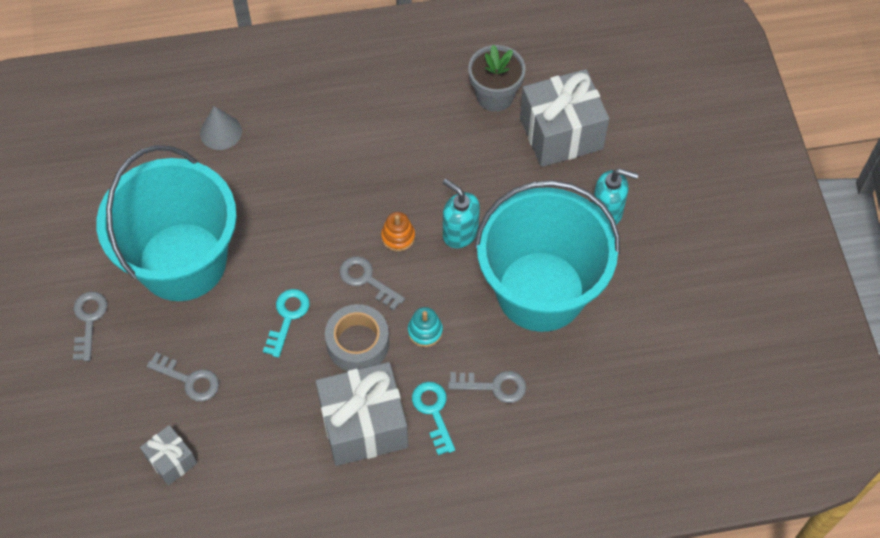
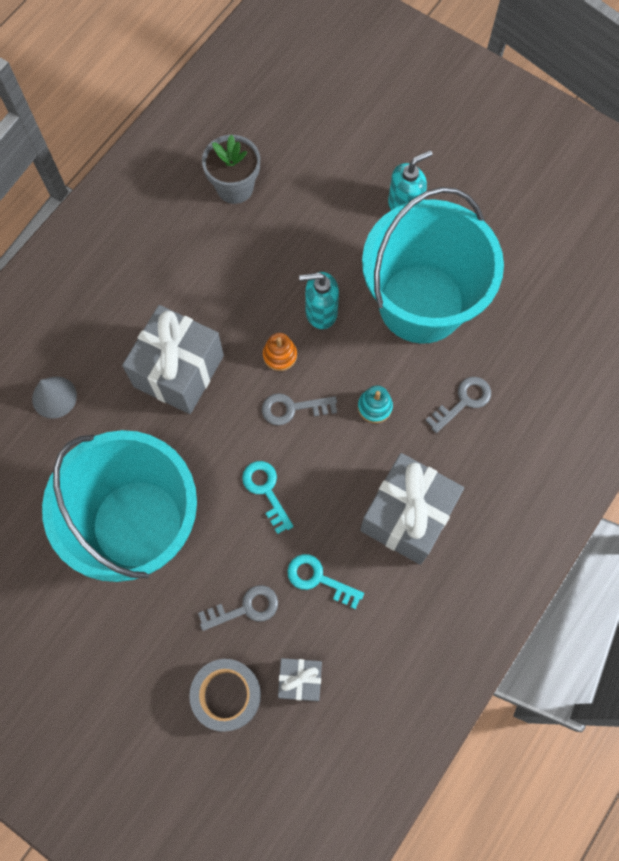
camera: 45 degrees left, 10 degrees up
(89, 320) = (115, 640): grey key -> none
(358, 343) = (337, 461): grey tape -> grey tape (226, 695)
(433, 412) = (443, 459): turquoise key -> turquoise key (318, 579)
(561, 133) = (312, 175): grey gift -> grey gift (179, 371)

